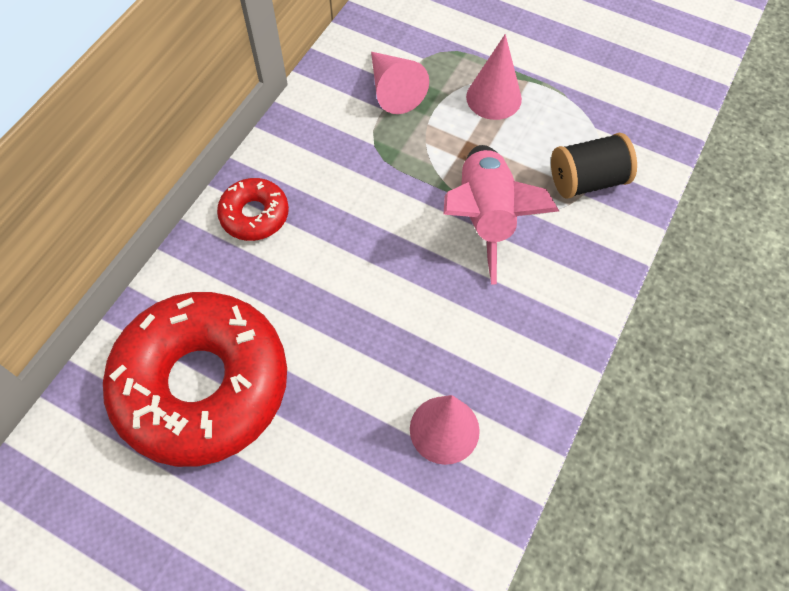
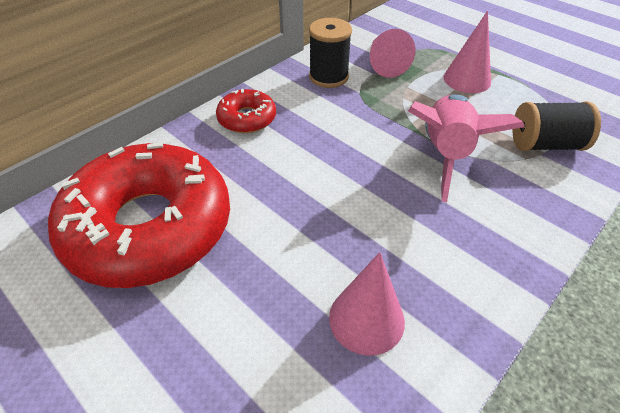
camera: 15 degrees right, 15 degrees down
(332, 127) = (328, 77): none -> black spool

